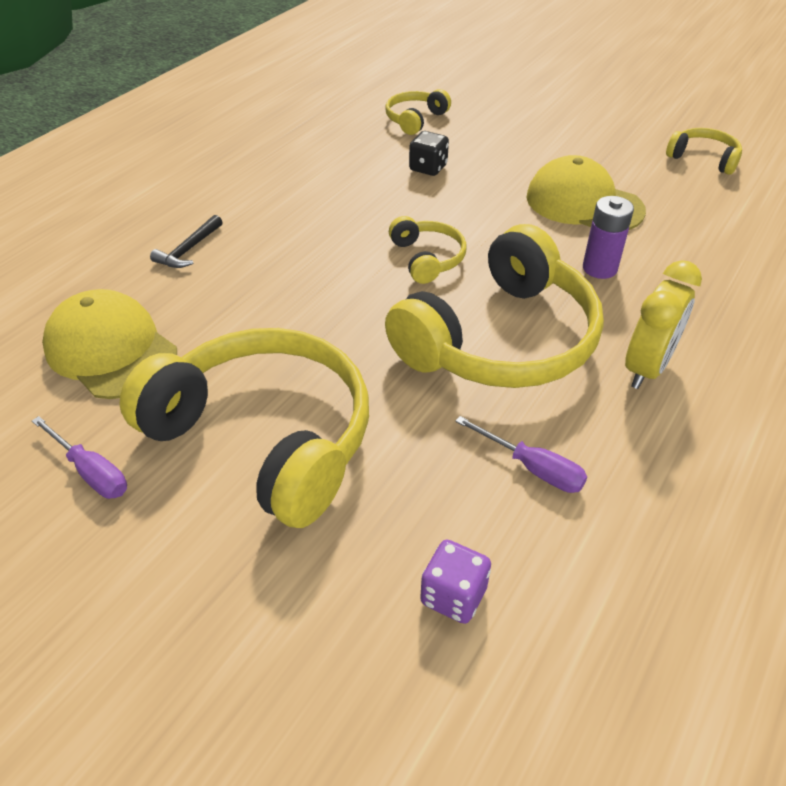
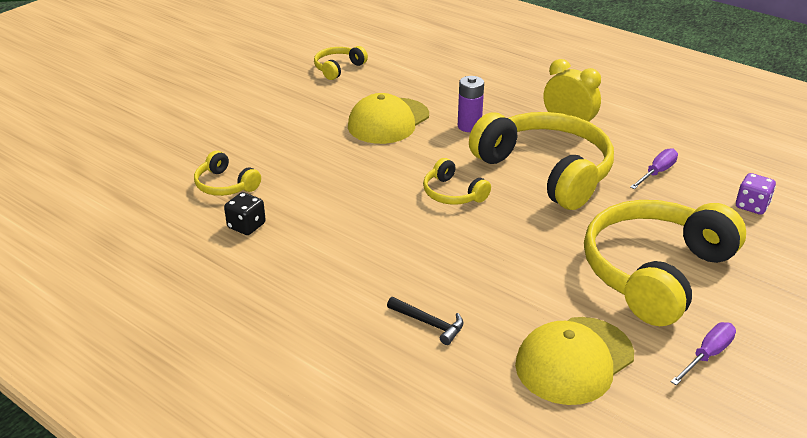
camera: 85 degrees left, 10 degrees down
(427, 258) = (452, 193): yellow headphones -> yellow headphones turned 120 degrees counterclockwise
(428, 168) = (317, 184): black dice -> black dice (246, 226)

